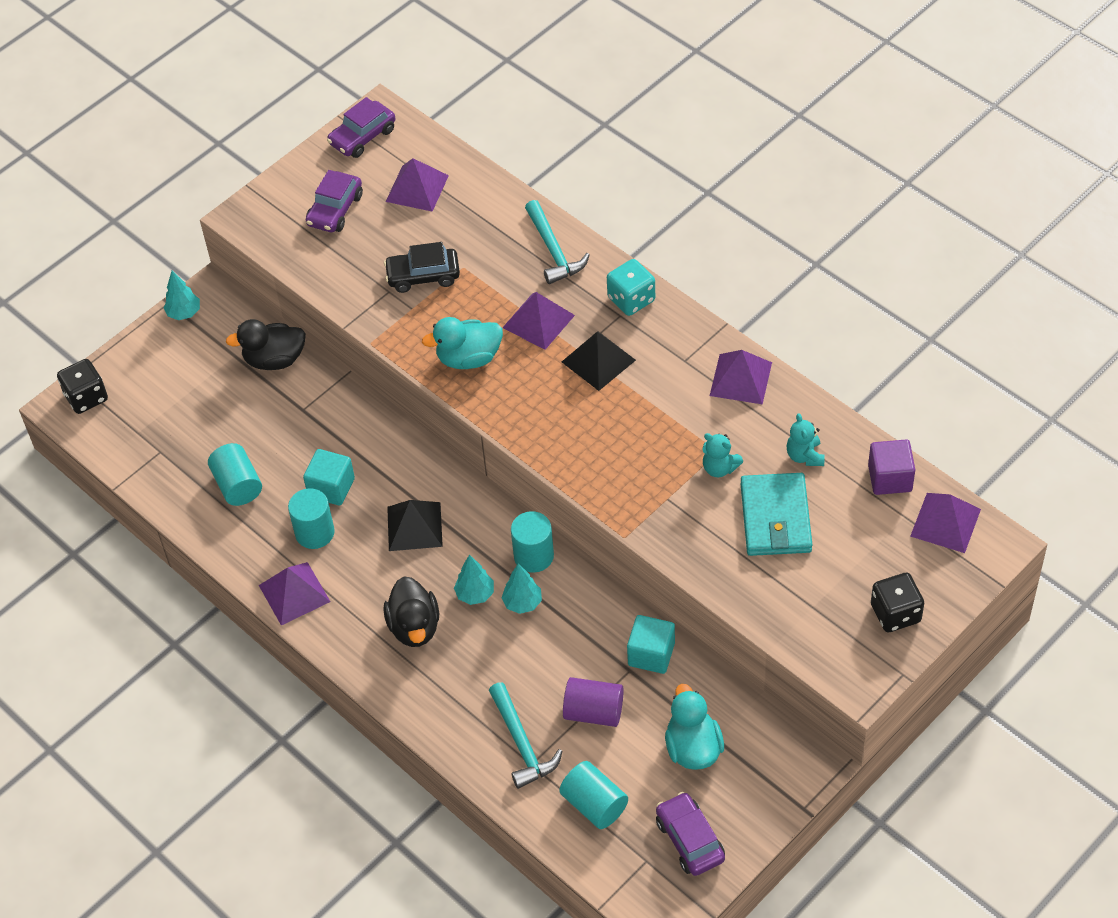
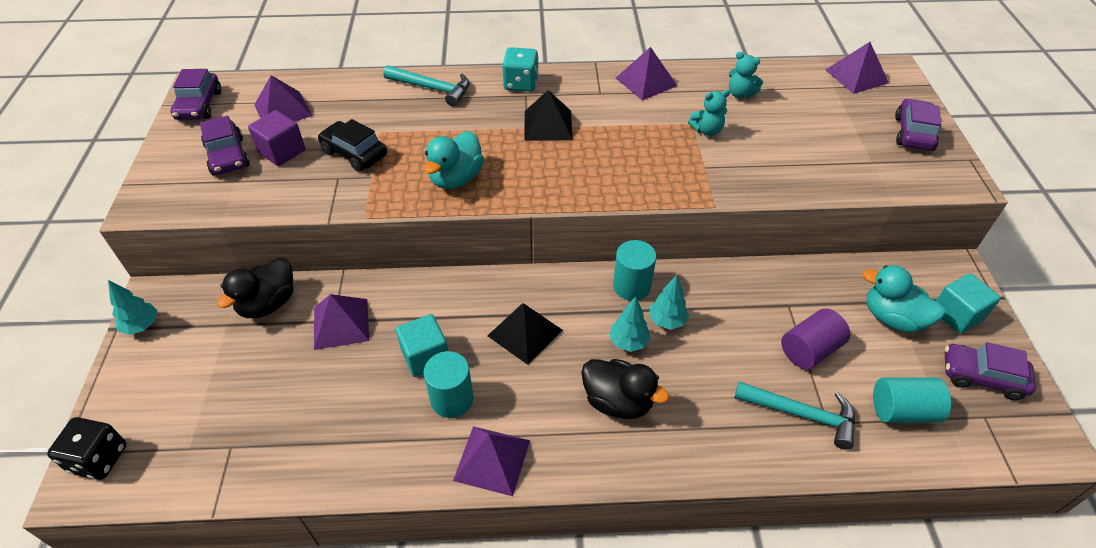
camera: 50 degrees left, 5 degrees down
(238, 485) = (340, 416): turquoise cylinder -> none
(423, 276) = (354, 154): black car -> black car turned 90 degrees clockwise
(538, 321) = (476, 129): purple pyramid -> purple pyramid (341, 323)
(651, 654) = (785, 284): turquoise cube -> turquoise cube (956, 315)
(775, 518) = (778, 133): turquoise wallet -> none
(890, 478) = (797, 75): purple cube -> purple cube (282, 152)
(895, 613) = (913, 133): black dice -> purple car

